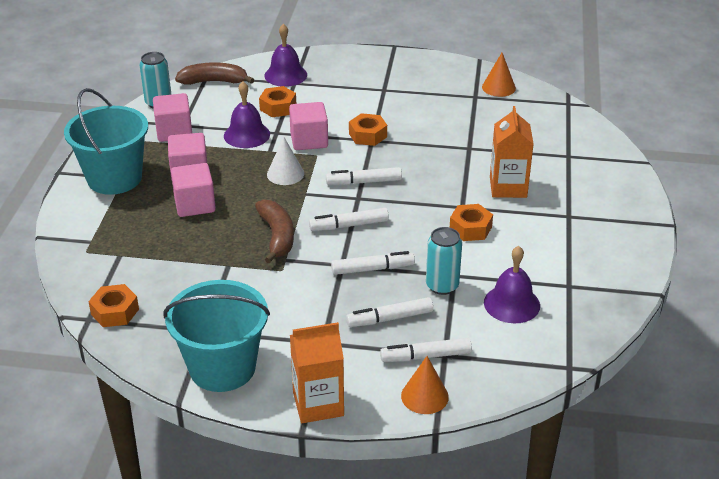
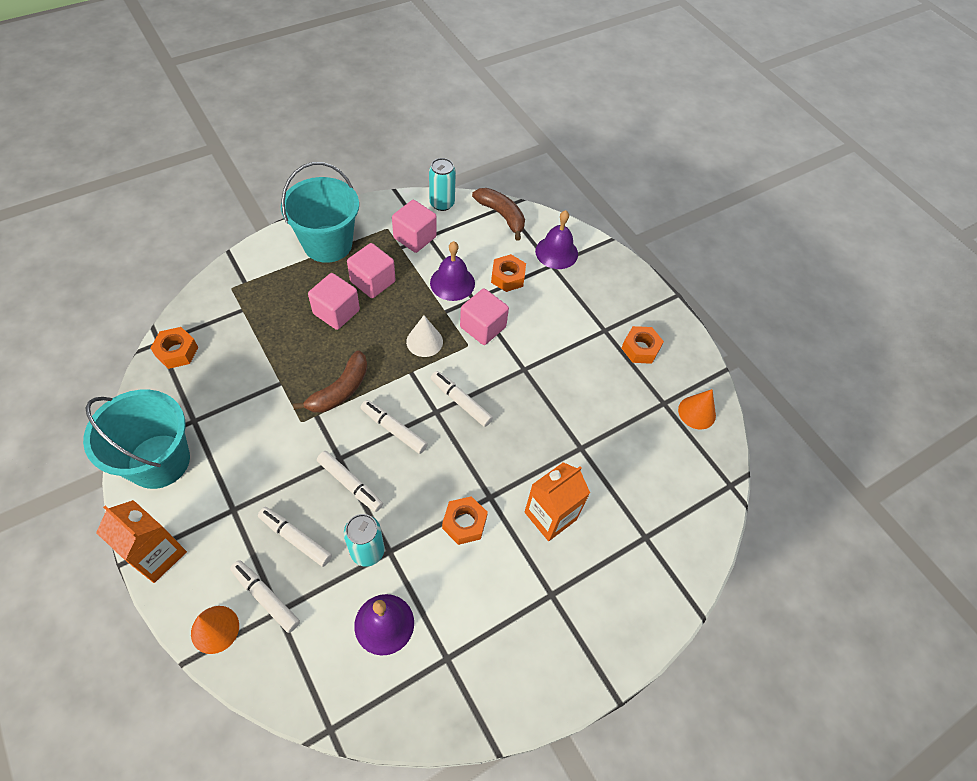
camera: 45 degrees right, 20 degrees up
(367, 135) = (528, 362): orange nut -> orange nut (640, 349)

